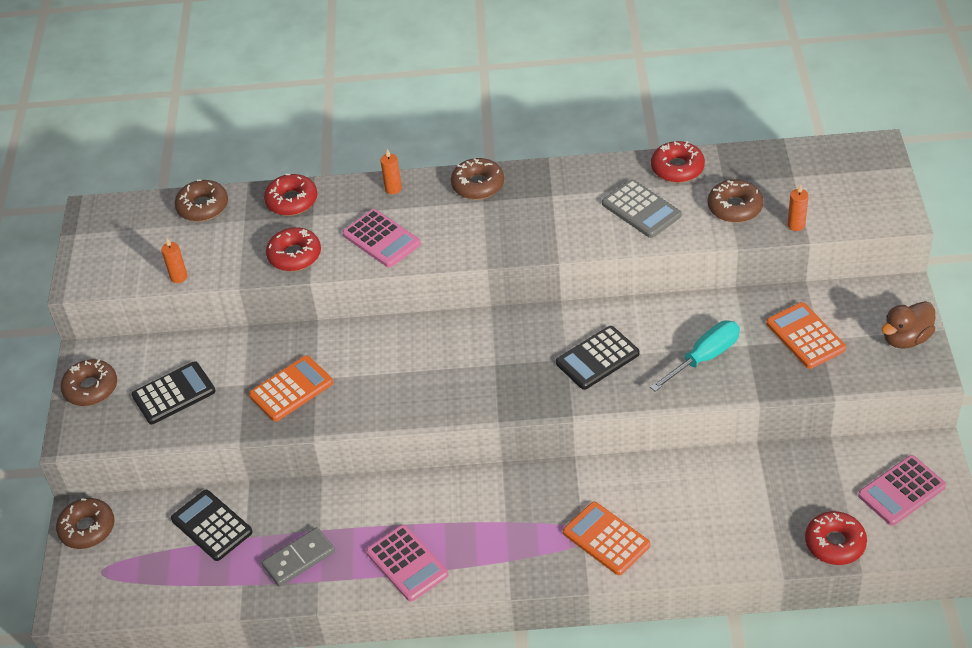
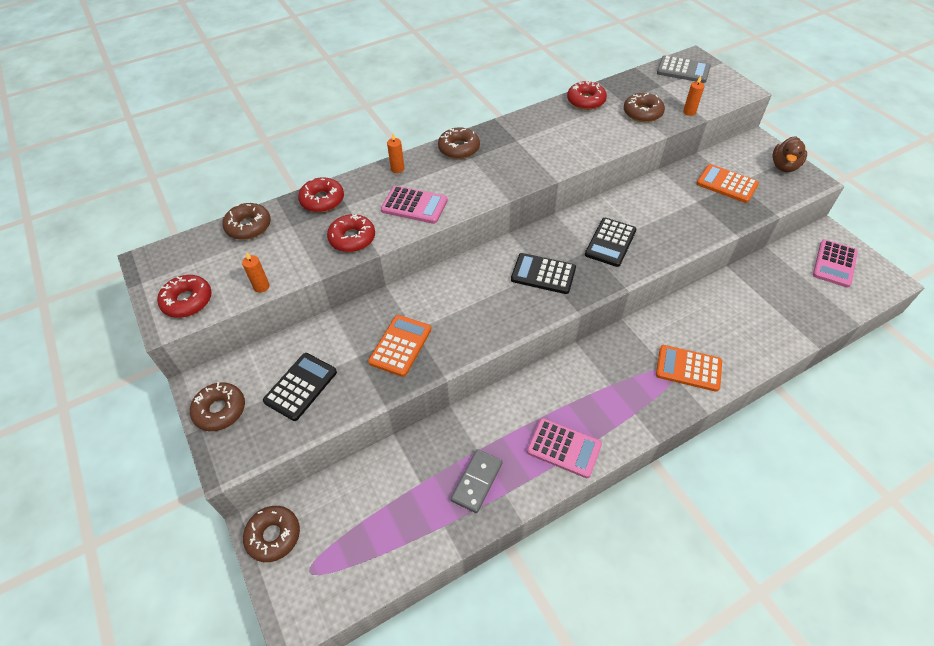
camera: 30 degrees left, 5 degrees up
(212, 526) = (386, 485): black calculator -> black calculator (543, 274)
(641, 210) = (584, 131): grey calculator -> grey calculator (683, 70)
(704, 357) = (678, 218): turquoise screwdriver -> none
(835, 543) = (828, 312): red donut -> red donut (187, 301)

